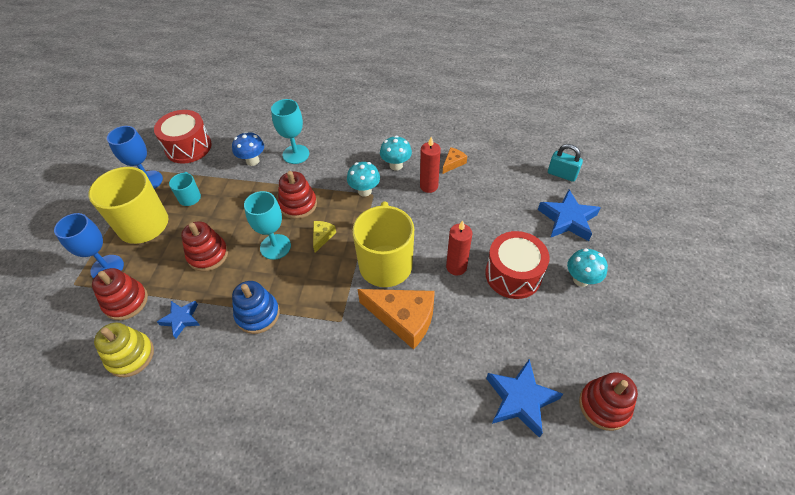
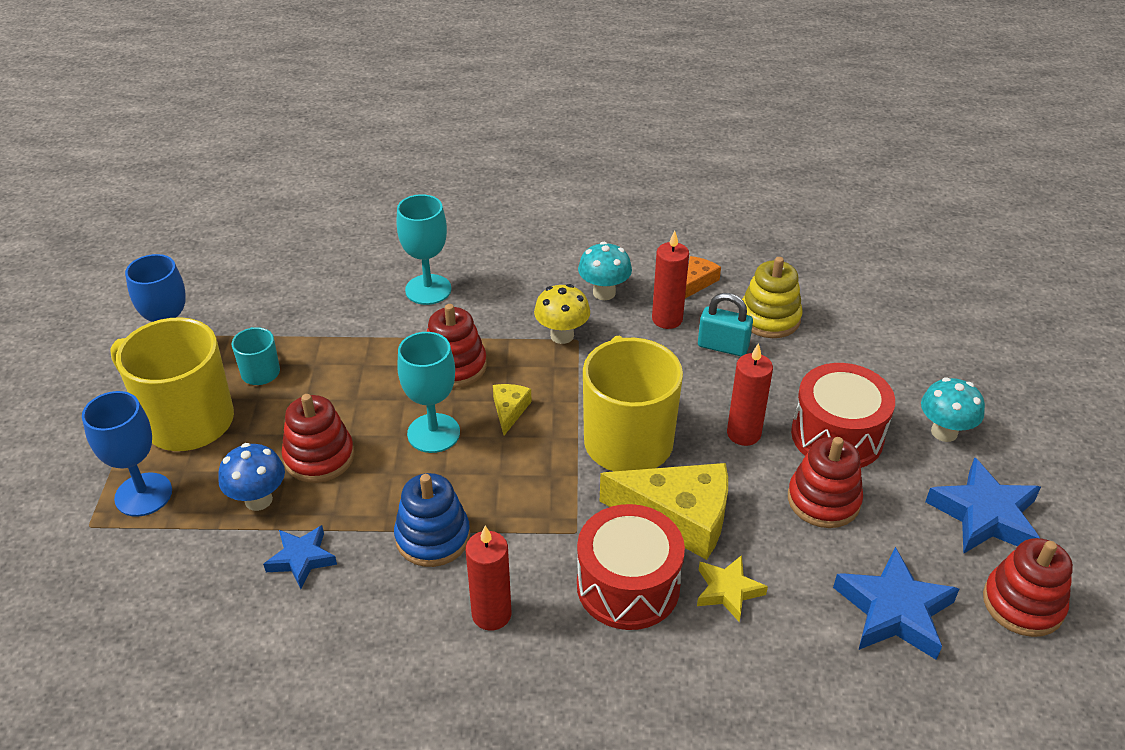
camera: 10 degrees left, 10 degrees down
(126, 301) = (194, 543): red stacking toy -> red stacking toy (823, 500)
(130, 356) = (228, 624): yellow stacking toy -> yellow stacking toy (769, 318)
(188, 147) = (233, 294): red drum -> red drum (628, 586)
(252, 161) = (355, 306): blue mushroom -> blue mushroom (258, 500)
(278, 369) = (491, 614): none -> red candle
(364, 191) = (562, 335): turquoise mushroom -> yellow mushroom
(403, 318) = (678, 517): orange cheese -> yellow cheese
(421, 372) = (728, 591): none -> yellow star
(562, 174) = (876, 284): turquoise padlock -> turquoise padlock (723, 346)
(567, 219) = (902, 348): blue star -> blue star (985, 515)

